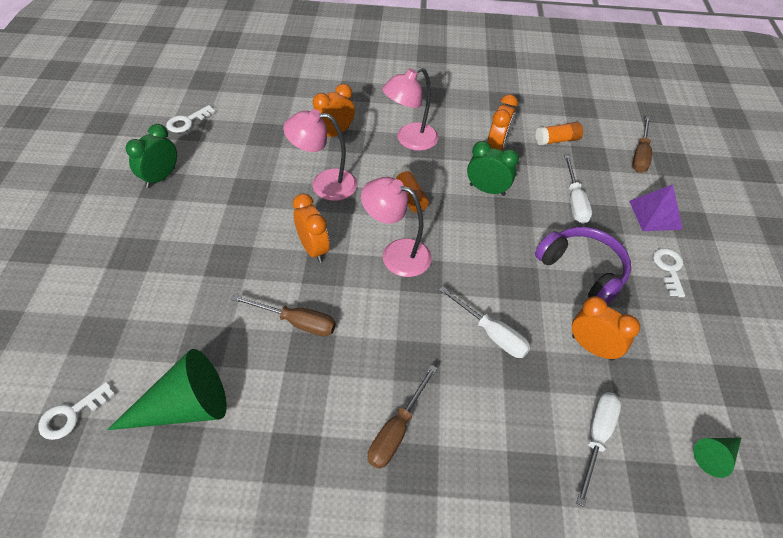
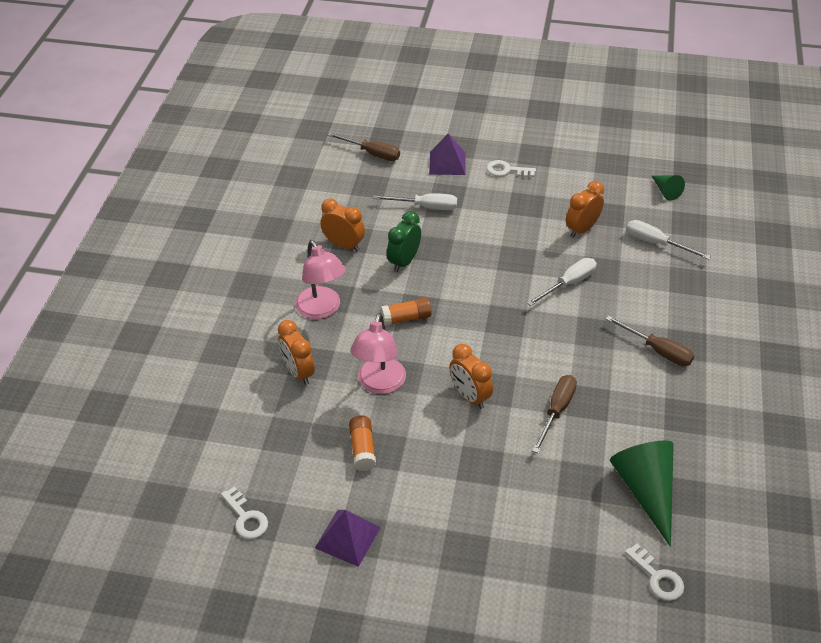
camera: 80 degrees left, 5 degrees down
(160, 177) = (347, 537): green clock -> purple pyramid
(313, 249) = (469, 396): orange clock -> orange clock turned 105 degrees counterclockwise
(396, 254) = (480, 335): pink lamp -> none
(557, 140) = (342, 202): orange glue stick -> orange glue stick (362, 449)
(583, 271) = (506, 218): purple headphones -> none

